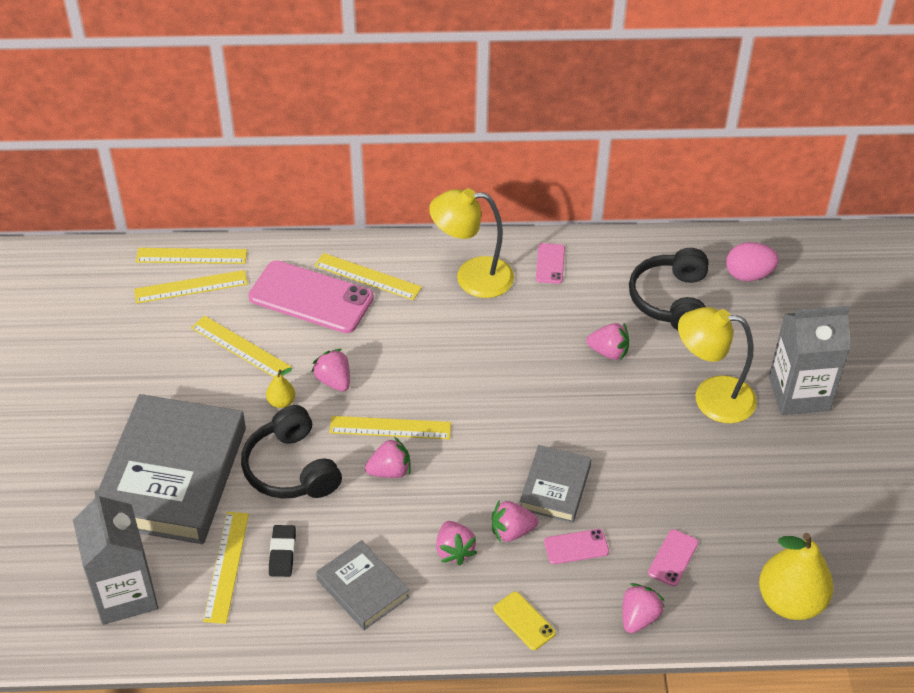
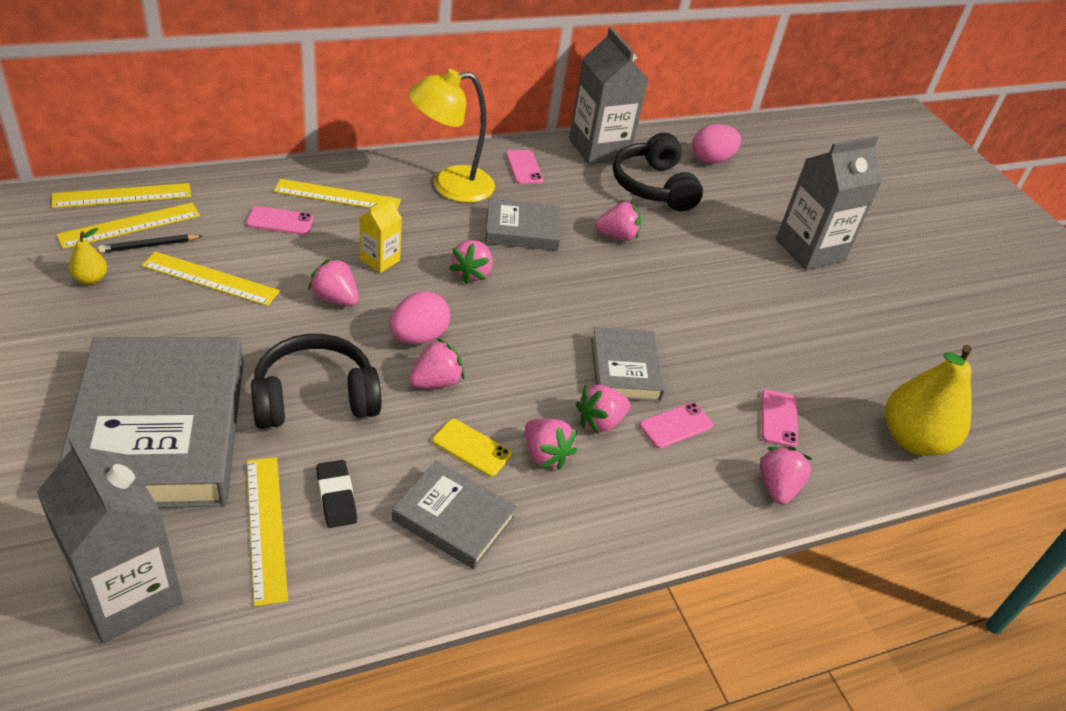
camera: 25 degrees left, 5 degrees down
(201, 309) = (149, 246): none -> black pencil
(281, 402) = (279, 328): yellow pear -> yellow pear (91, 279)
(291, 468) = (315, 398): black headphones -> black headphones turned 120 degrees clockwise
(311, 297) = (280, 221): pink phone -> pink phone, size x0.46
(382, 348) = (380, 260): none -> yellow carton
(390, 428) = (418, 337): yellow ruler -> pink egg
(457, 373) = (472, 273): none -> pink strawberry
(520, 333) = (522, 230): none -> grey book
(524, 621) = (658, 517): yellow phone -> yellow phone (471, 448)
(634, 249) = (599, 149): none -> grey carton
(711, 398) = (734, 264): yellow lamp -> none

